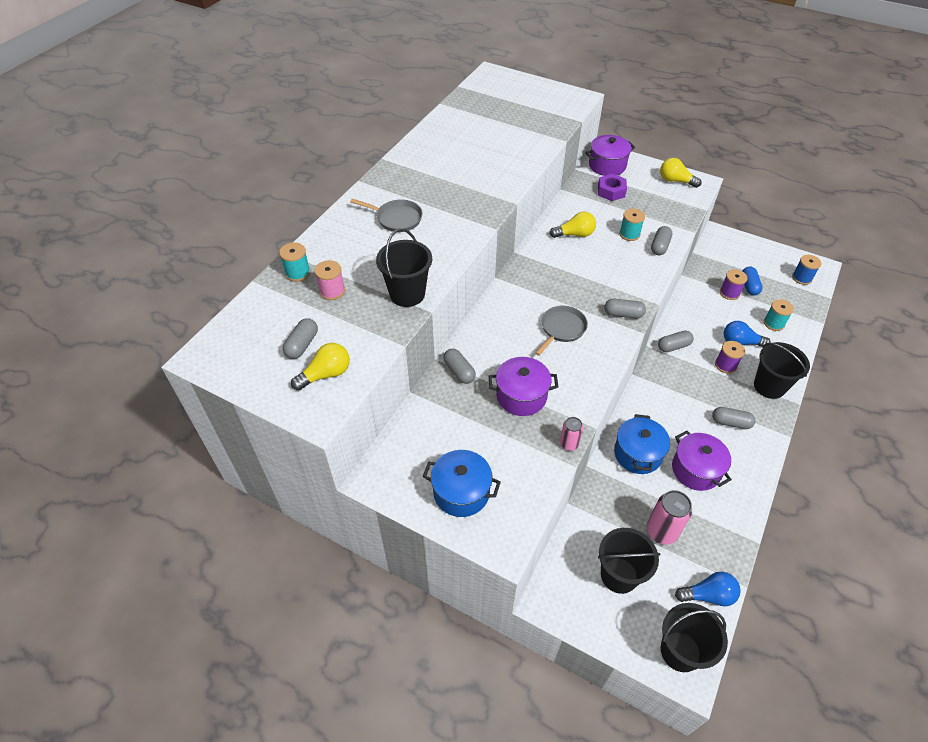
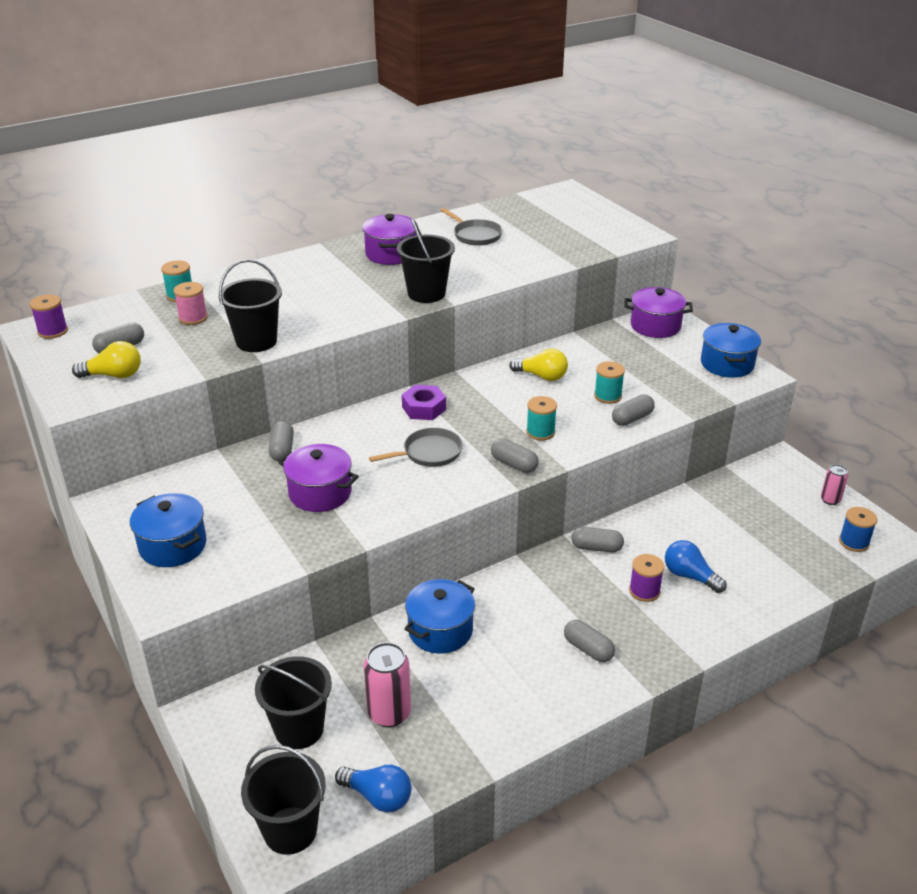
camera: 30 degrees right, 15 degrees down
(396, 218) = (318, 282): grey pan -> grey pan (475, 235)
(569, 444) = (321, 551): pink can -> pink can (830, 500)
(611, 191) = (632, 351): purple nut -> purple nut (424, 408)
(675, 181) = (727, 364): yellow light bulb -> blue pot
(696, 470) = (493, 675): purple pot -> purple pot (391, 254)
(729, 293) = (730, 522): purple spool -> purple spool (53, 331)
(749, 286) = (766, 524): blue capsule -> none
(769, 386) = (680, 634): black bucket -> black bucket (426, 293)
(773, 323) = (758, 574): turquoise spool -> turquoise spool (540, 432)

